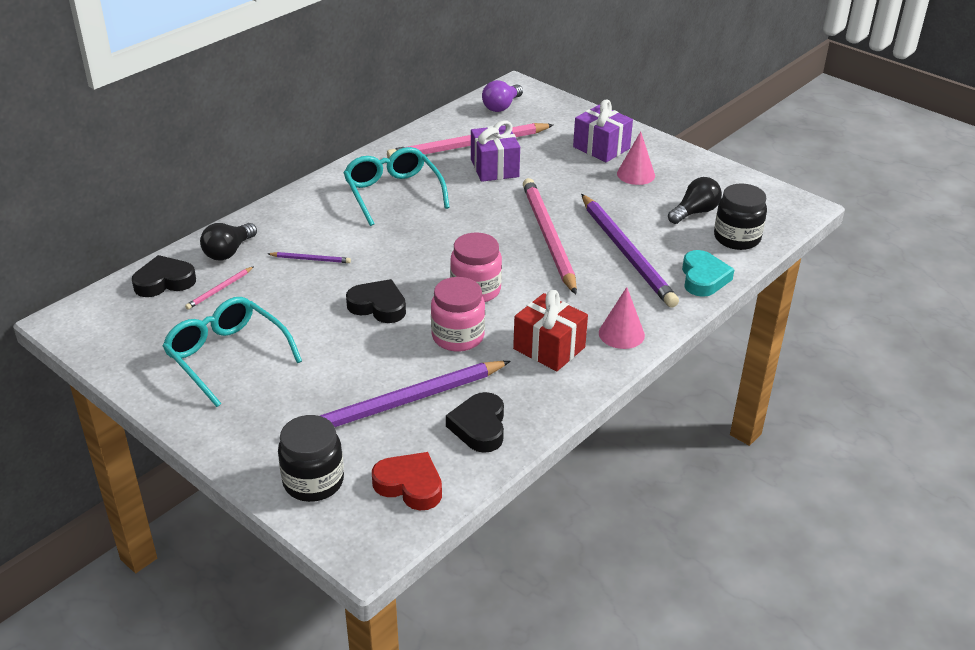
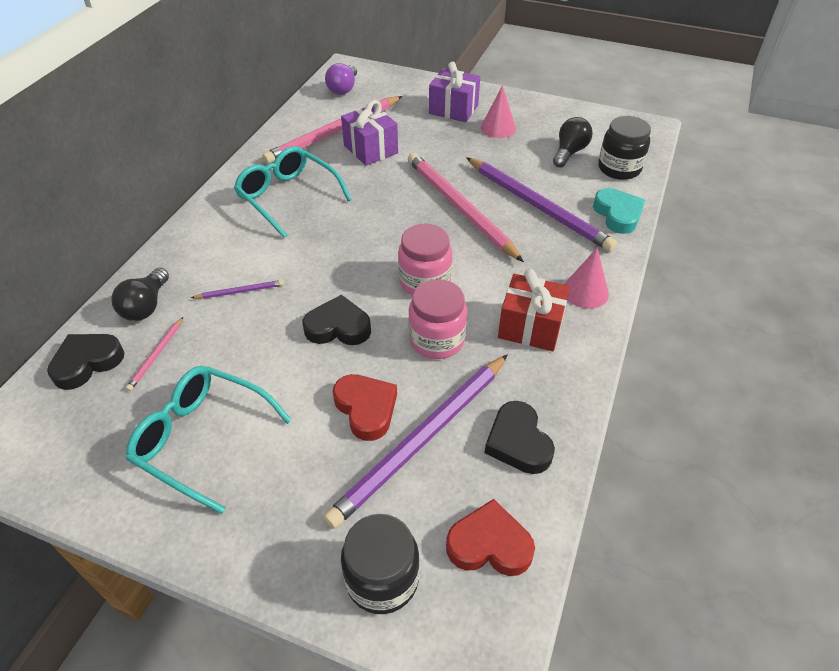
camera: 20 degrees left, 10 degrees up
(367, 370) = (366, 409): none -> red heart

